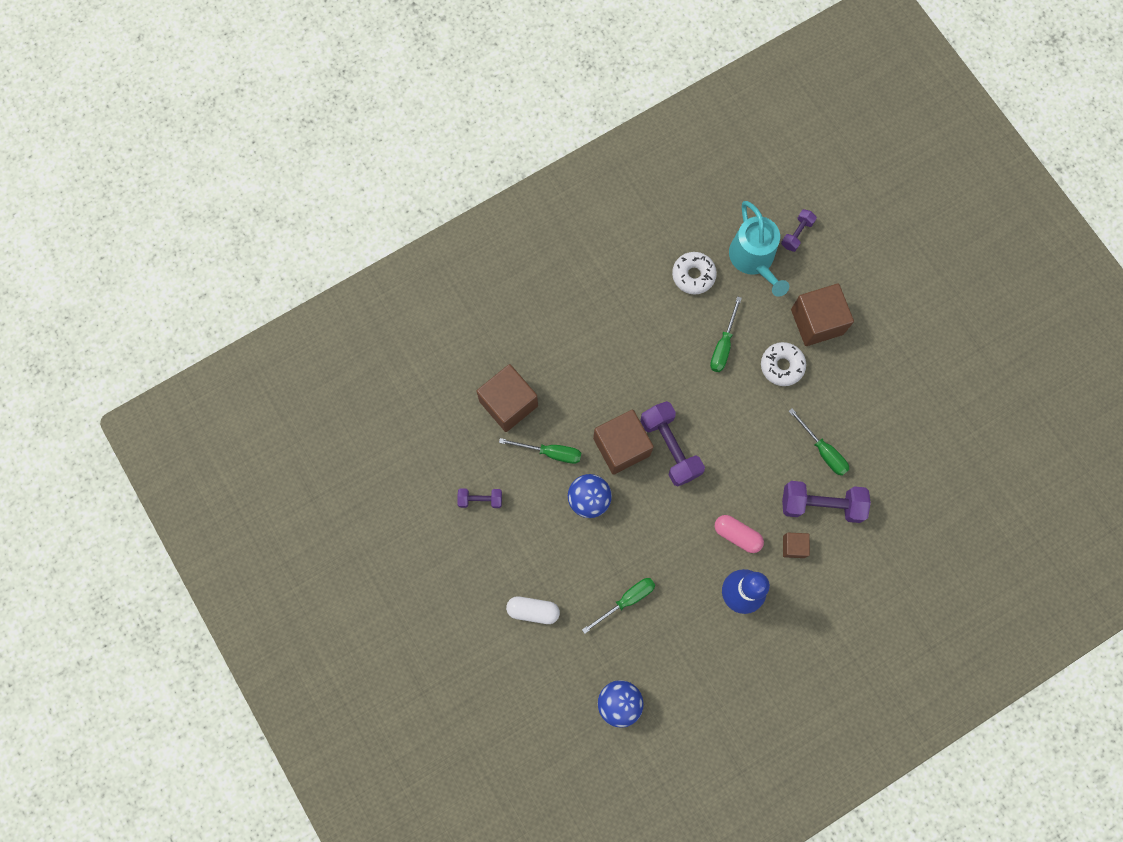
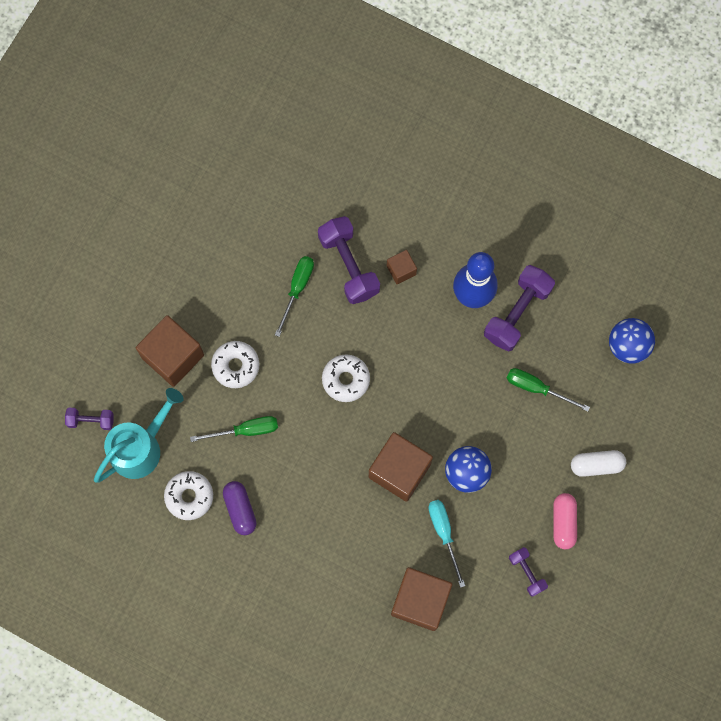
camera: 120 degrees left, 0 degrees up
(533, 611) = (596, 465): white capsule -> white capsule turned 75 degrees counterclockwise
(550, 452) = (444, 533): green screwdriver -> turquoise screwdriver
(661, 307) = (240, 509): none -> purple capsule
(670, 447) = (374, 426): purple dumbbell -> purple dumbbell (517, 313)
(722, 446) = (346, 380): none -> white donut
(737, 535) = (420, 323): pink capsule -> pink capsule (563, 522)

